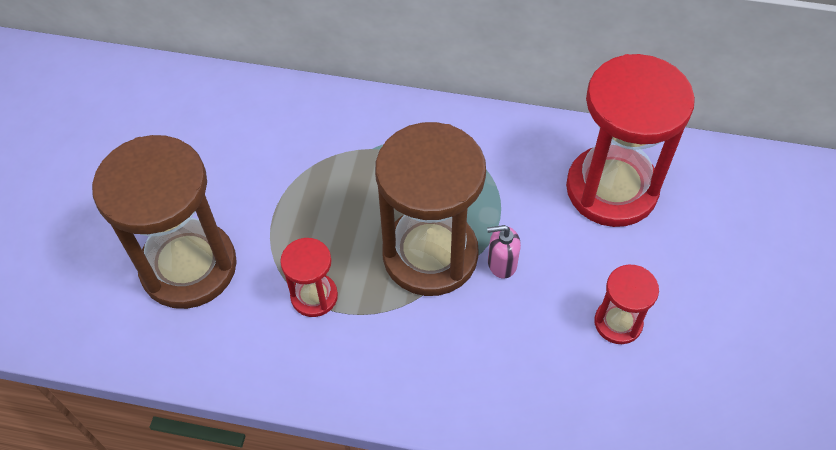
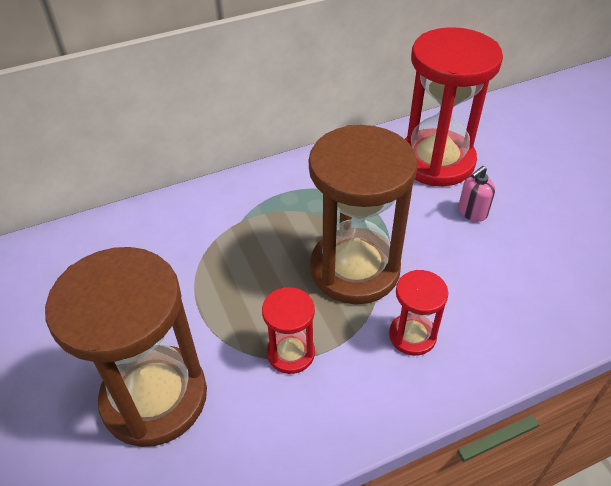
camera: 35 degrees left, 10 degrees down
(501, 263) = (411, 246): pink soap dispenser -> pink soap dispenser (472, 212)
(618, 322) = (524, 239): red hourglass -> red hourglass (412, 335)

